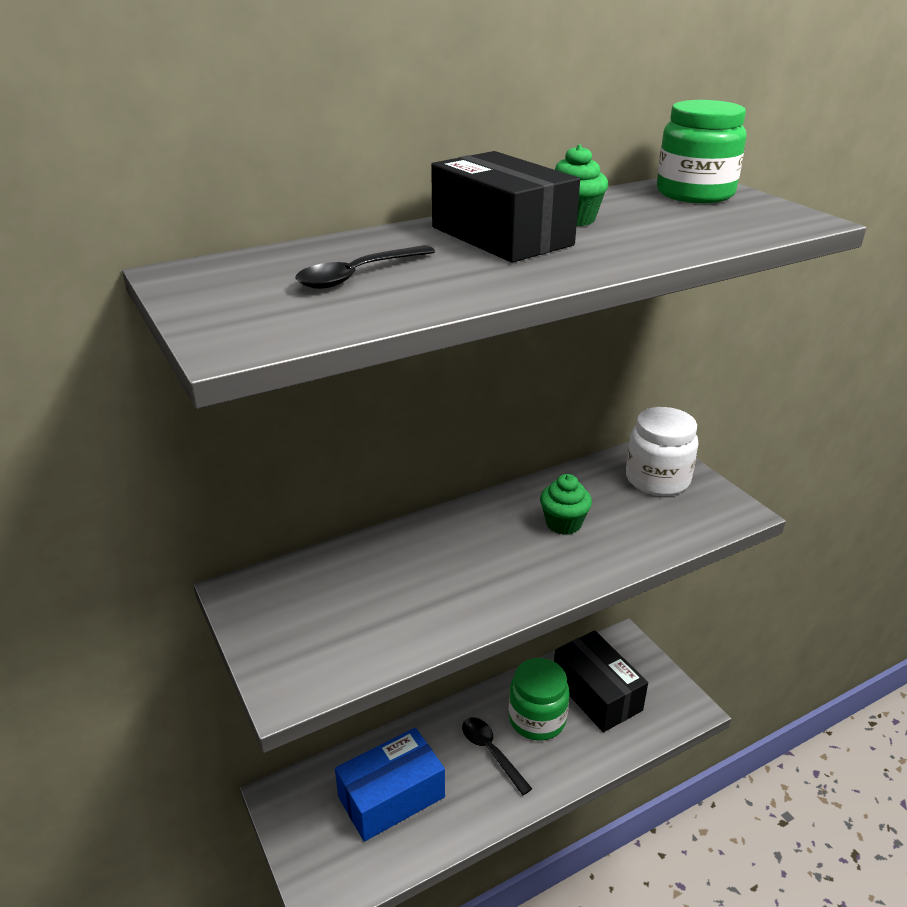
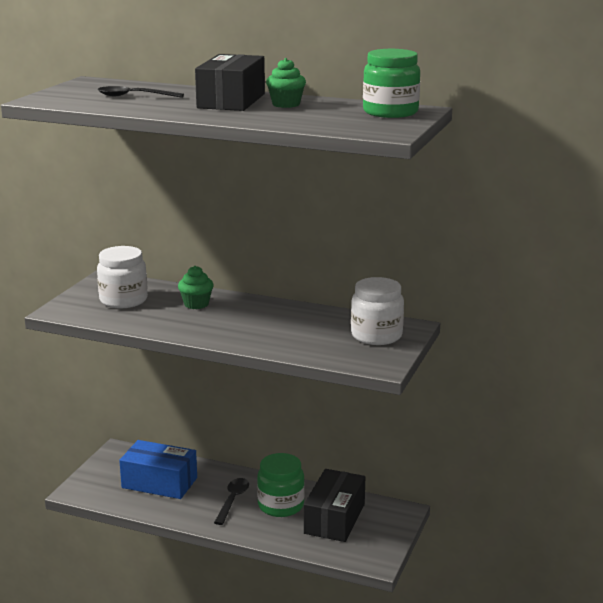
camera: 50 degrees right, 10 degrees down
(336, 608) = (123, 300): none -> white jar
(563, 524) = (281, 325): green cupcake -> green cupcake (196, 304)

